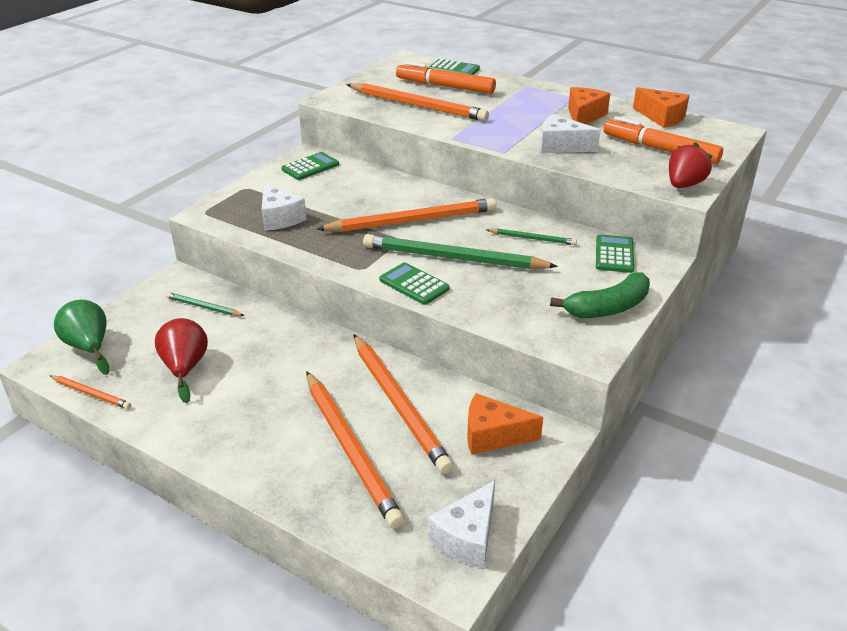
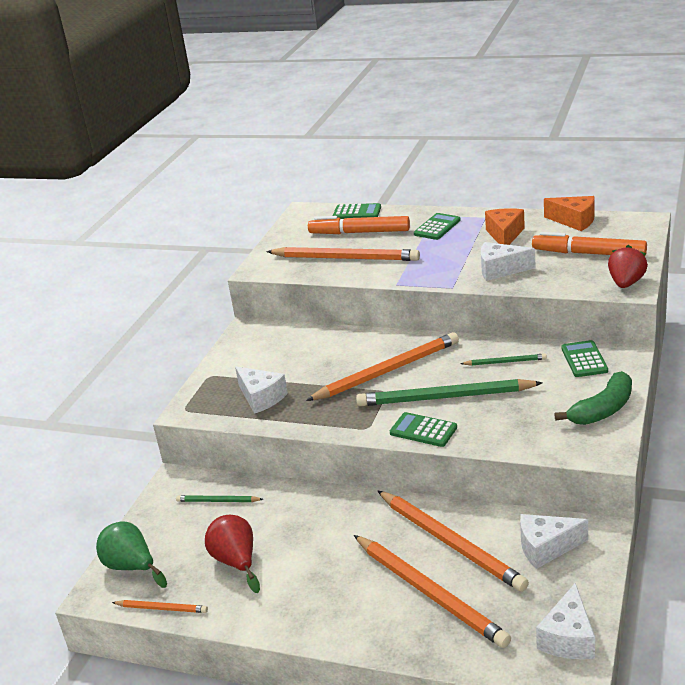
camera: 10 degrees left, 5 degrees down
(310, 167) = (259, 340): green calculator -> green calculator (437, 227)
(493, 436) = (546, 548): orange cheese -> white cheese

